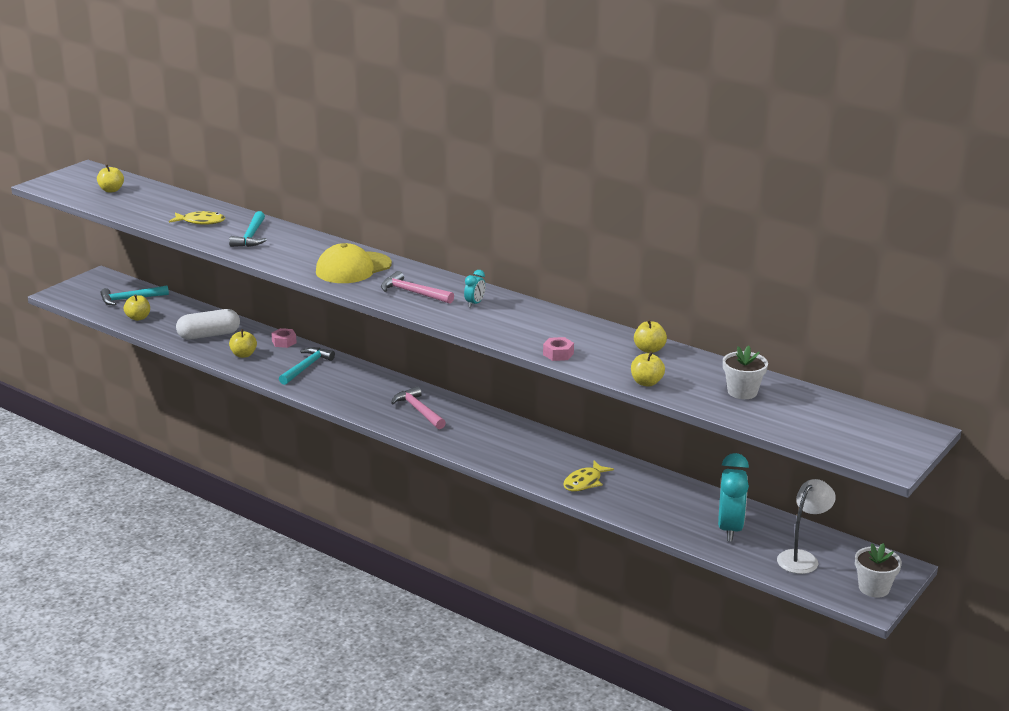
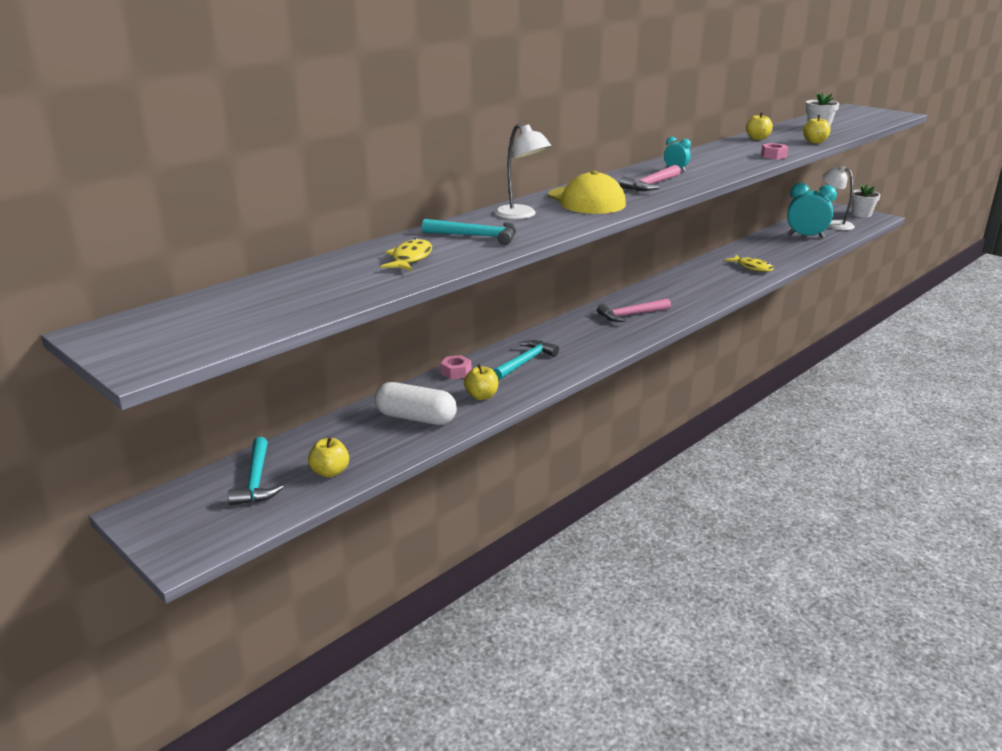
camera: 80 degrees left, 0 degrees up
(111, 190) = (230, 311): yellow apple -> none
(209, 335) = (416, 418): white capsule -> white capsule turned 60 degrees counterclockwise
(306, 247) = (521, 215): none -> white lamp
(306, 367) = (525, 362): turquoise hammer -> turquoise hammer turned 90 degrees clockwise

